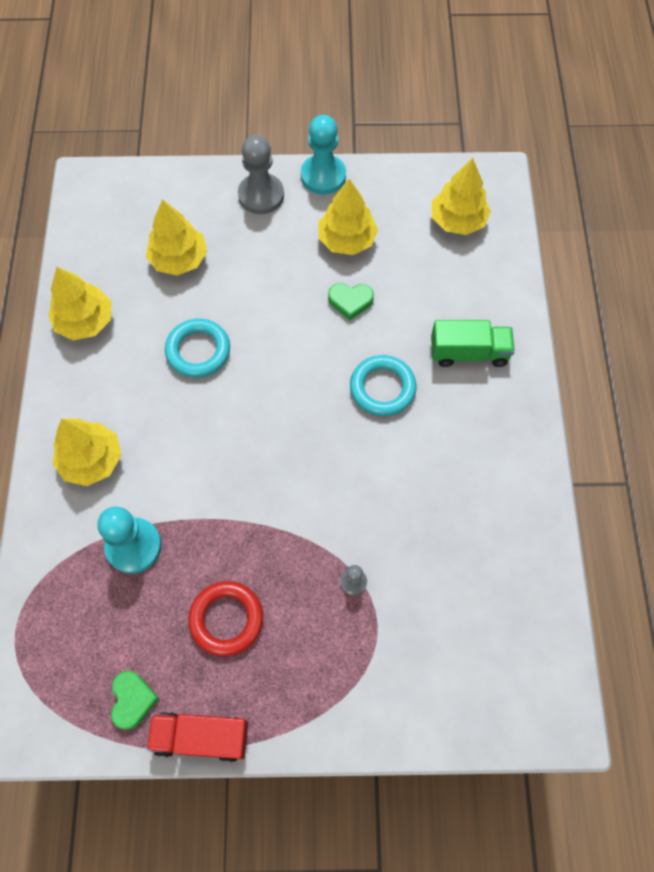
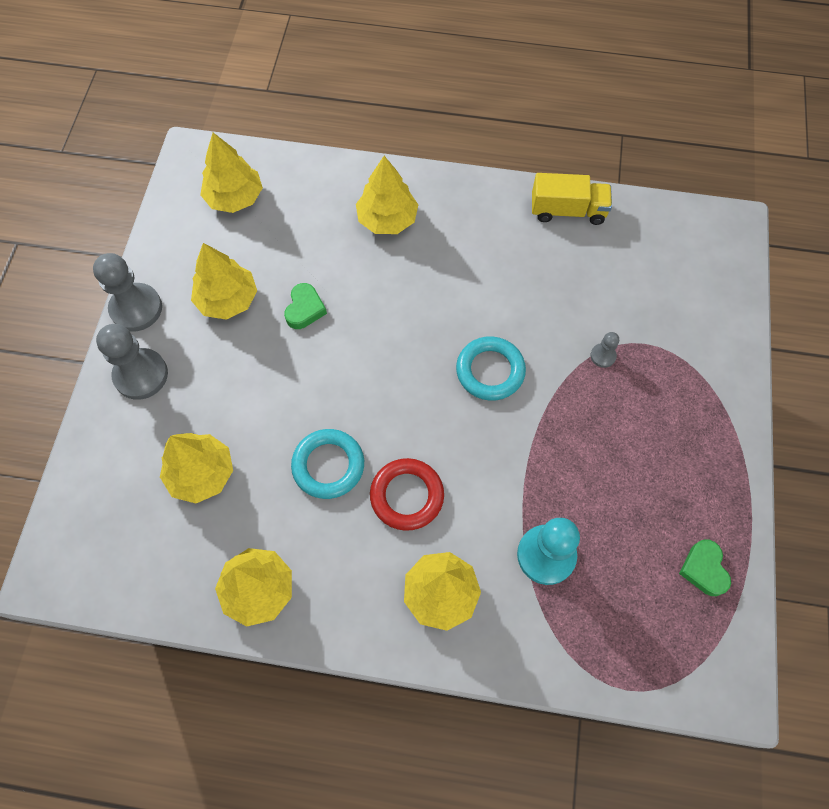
camera: 80 degrees left, 0 degrees up
(133, 700) = (704, 569): green heart -> green heart turned 105 degrees counterclockwise
(201, 737) = (739, 508): red truck -> none
(226, 619) = (630, 472): red ring -> red ring (407, 496)
(323, 176) = (136, 308): turquoise pawn -> grey pawn
(382, 388) = (410, 297): turquoise ring -> turquoise ring (490, 371)
(469, 353) = (387, 219): green truck -> yellow tree
(529, 528) = (567, 211): none -> yellow truck

